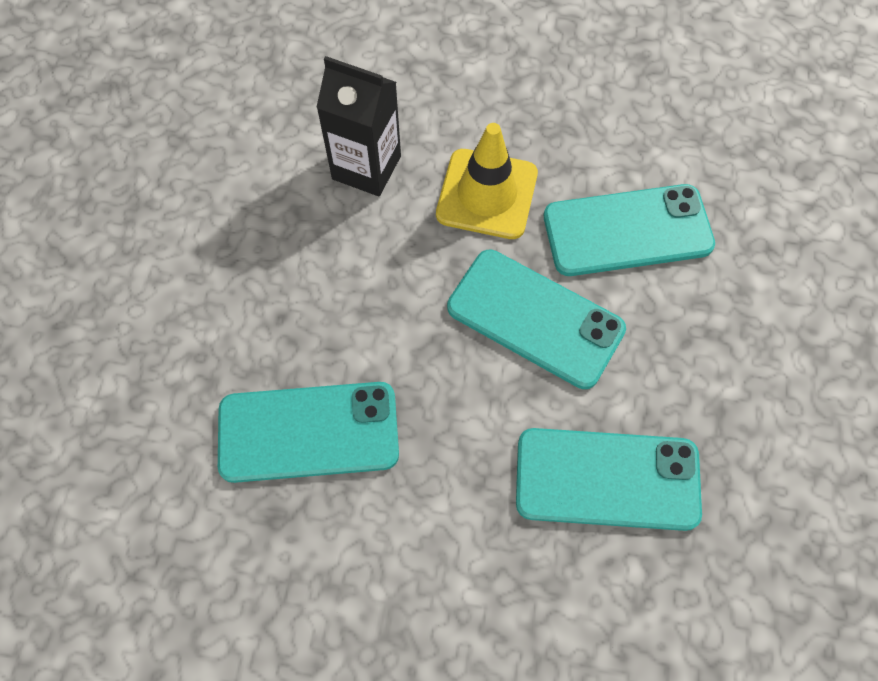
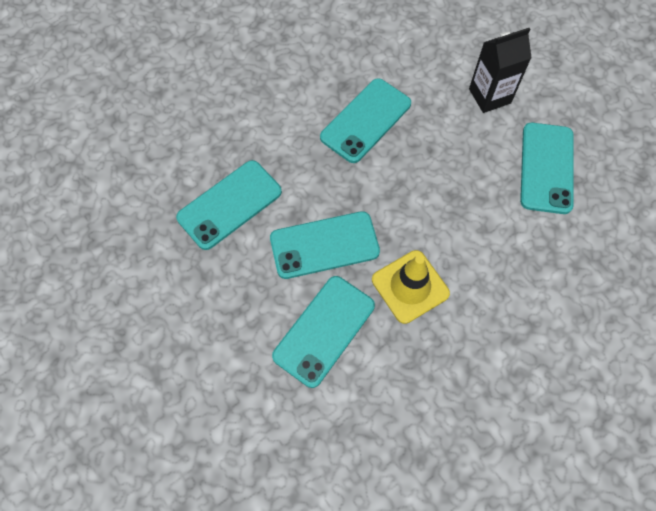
camera: 135 degrees right, 0 degrees up
(186, 178) = (546, 168): none -> turquoise phone
(366, 167) = (479, 247): black carton -> black carton (489, 96)

